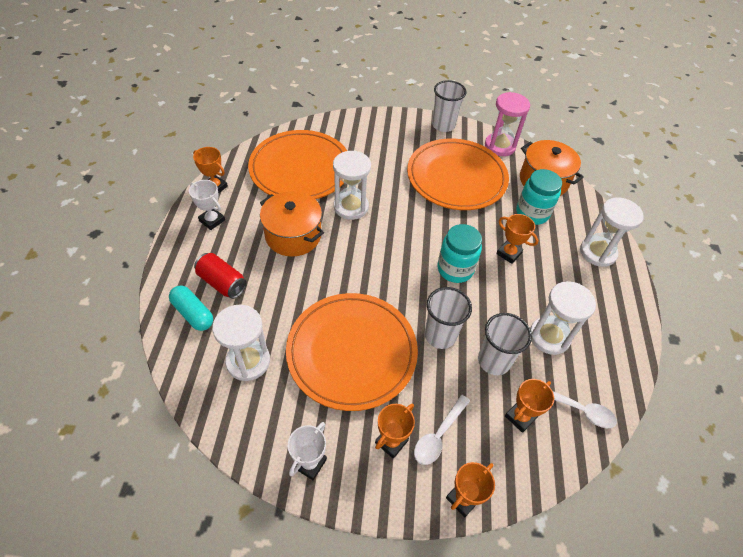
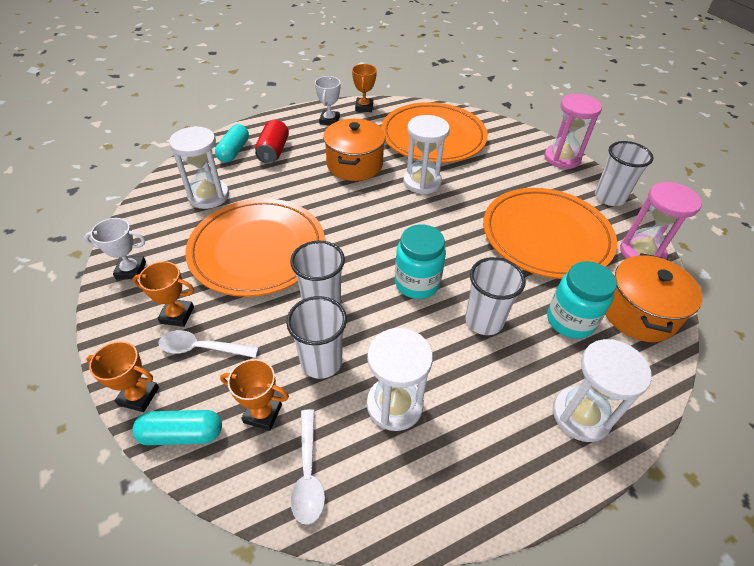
camera: 60 degrees right, 5 degrees down
(387, 119) = (562, 158): none -> pink hourglass
(509, 253) = (484, 321): orange trophy -> white cup
(513, 477) = (182, 434): none -> turquoise capsule

